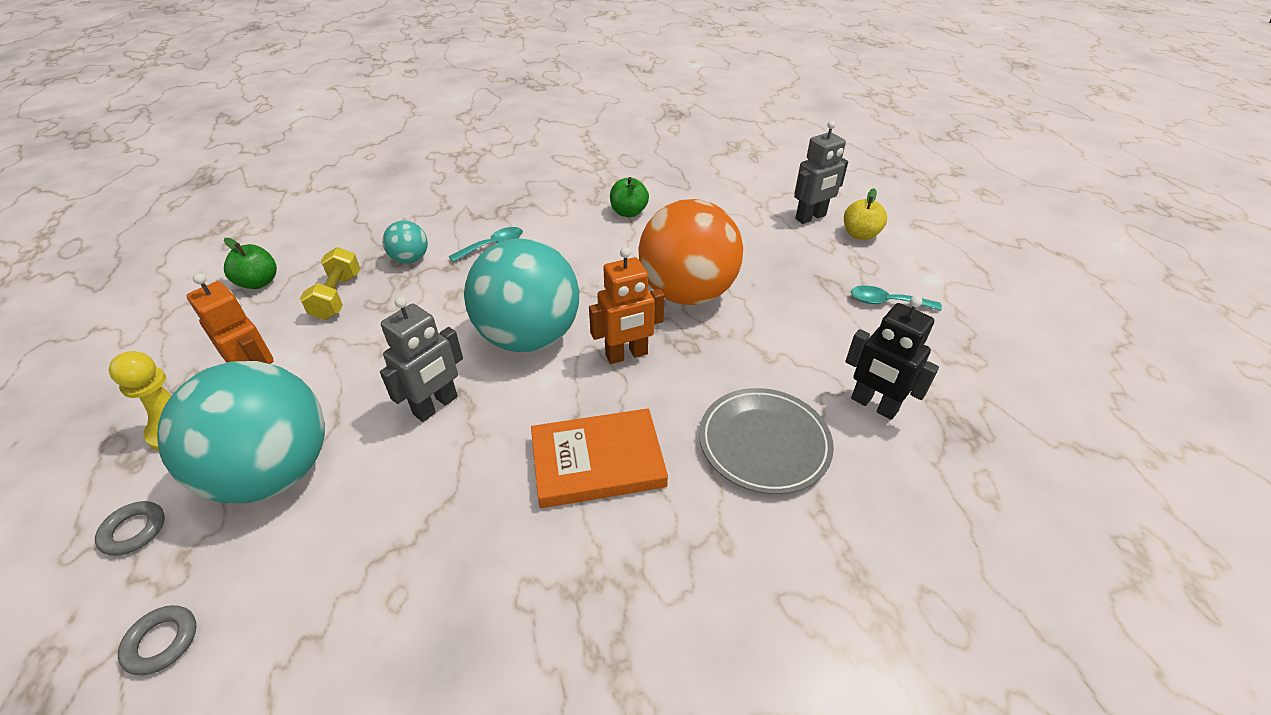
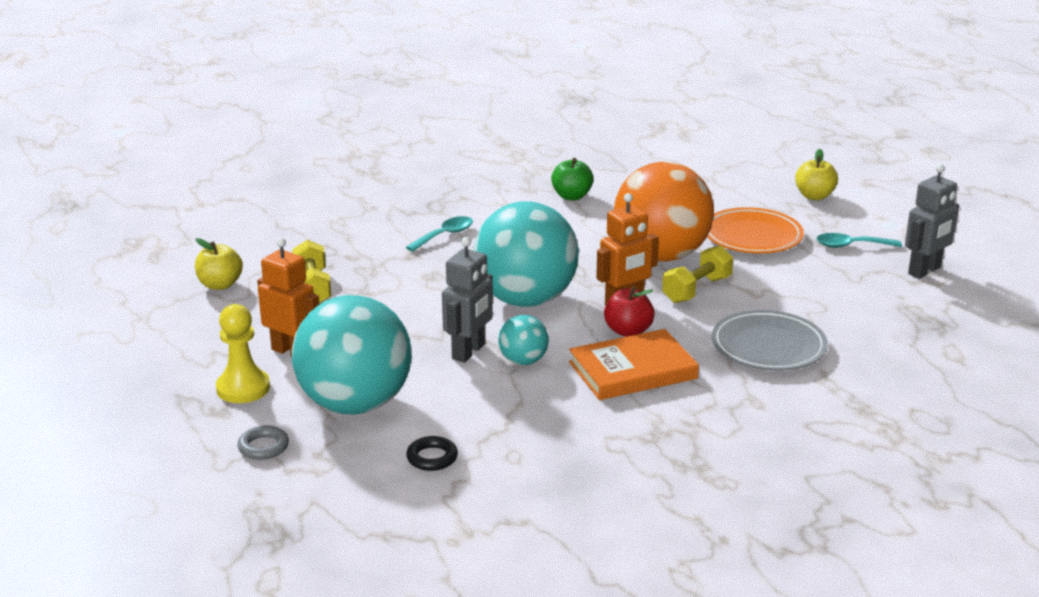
camera: 10 degrees left, 15 degrees down
(162, 642) = (345, 495): grey ring -> none
(259, 283) = (220, 285): green apple -> yellow apple
(301, 584) = (432, 458): none -> black ring
(410, 259) = (365, 253): turquoise ball -> turquoise ball (523, 361)
(615, 397) = (628, 331): none -> red apple
(708, 344) = (696, 290): none -> yellow dumbbell
(786, 278) = (752, 236): none -> orange plate
(811, 217) = (761, 186): grey robot -> grey robot (924, 271)
(873, 405) = (854, 315): black robot -> none

